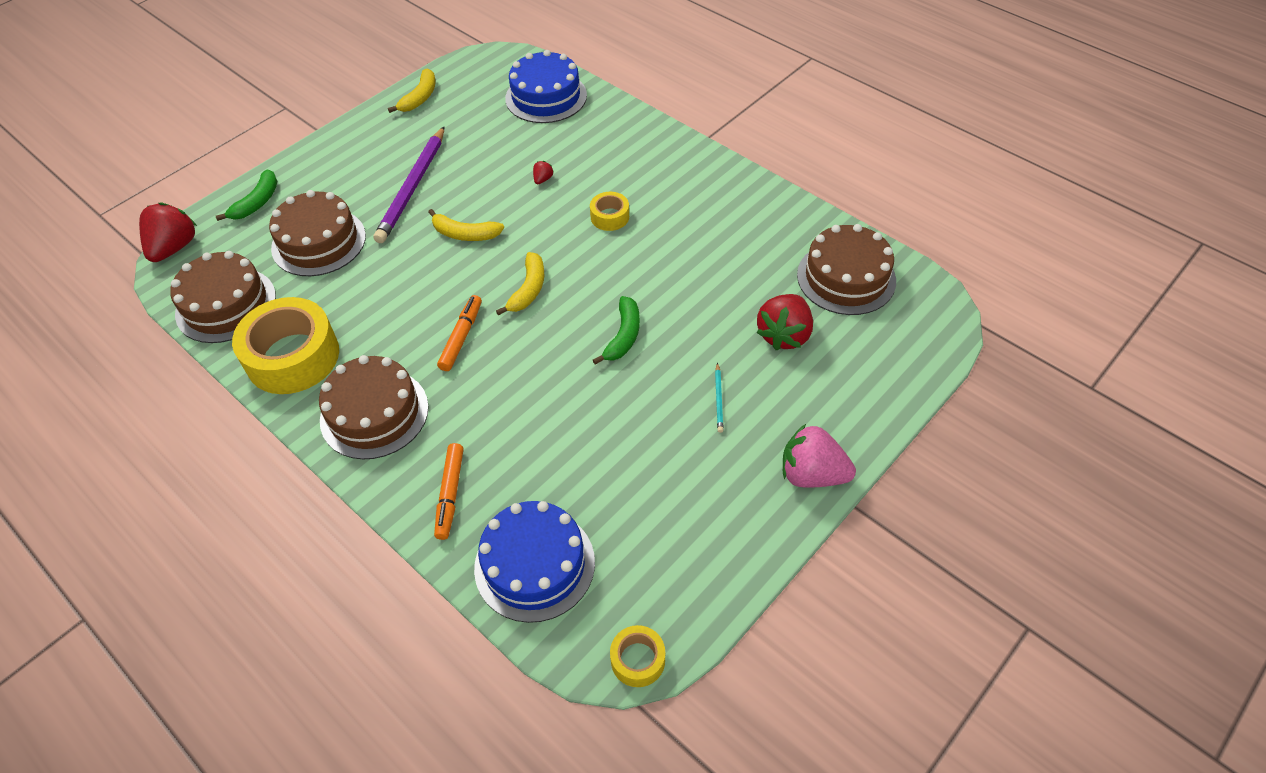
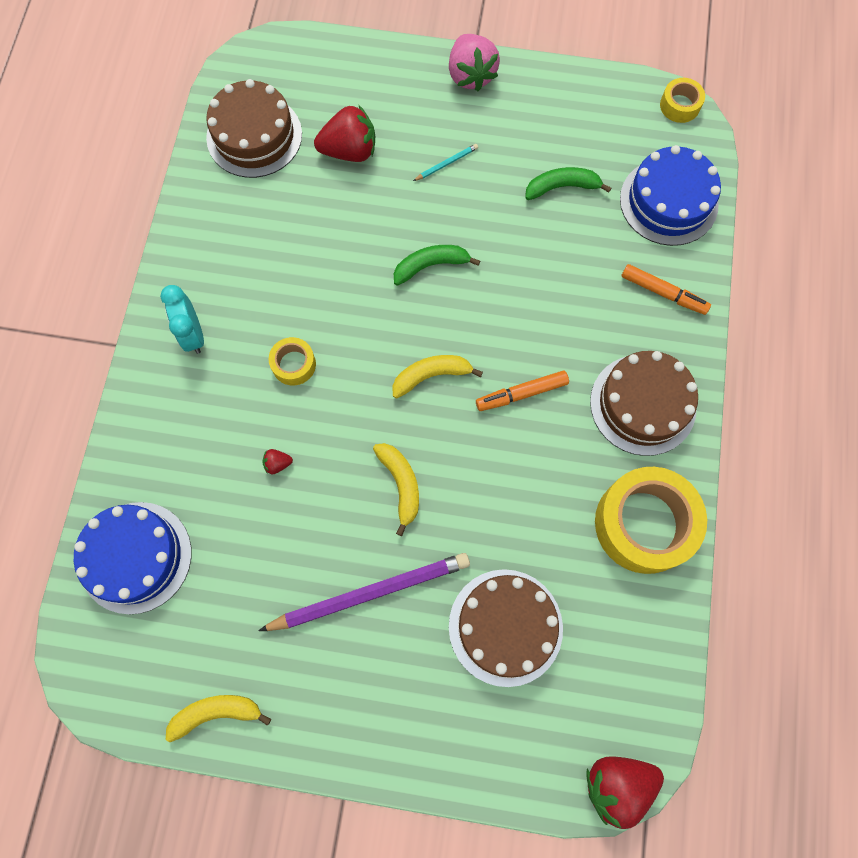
camera: 125 degrees left, 20 degrees up
(226, 305) = (639, 647): brown cake -> none
(257, 202) = (499, 754): green banana -> green banana (562, 187)
(450, 494) = (663, 293): orange marker -> orange marker turned 60 degrees clockwise
(681, 175) = (193, 334): none -> turquoise clock

